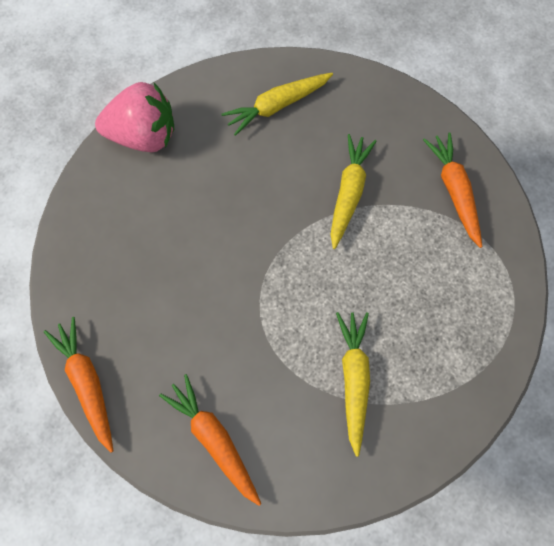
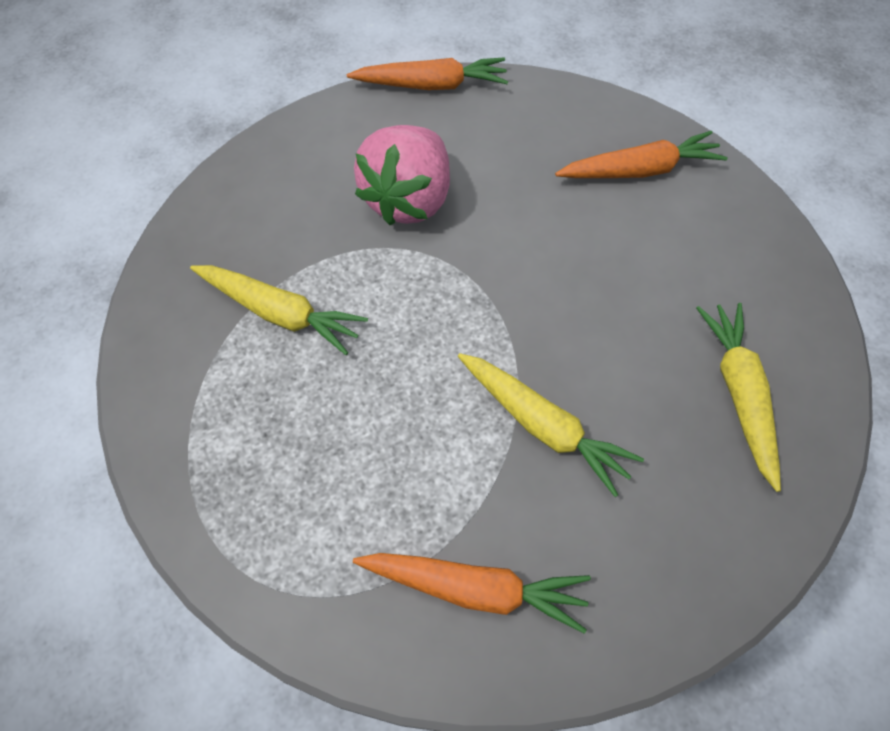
camera: 115 degrees right, 10 degrees down
(144, 136) = (736, 218): pink strawberry -> pink strawberry (409, 200)
(214, 439) = (306, 163): orange carrot -> orange carrot (640, 170)

